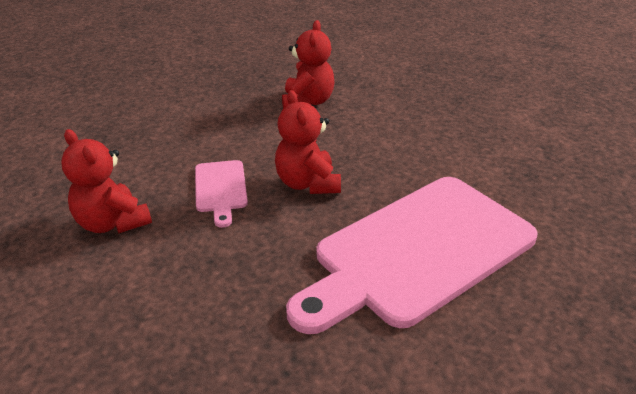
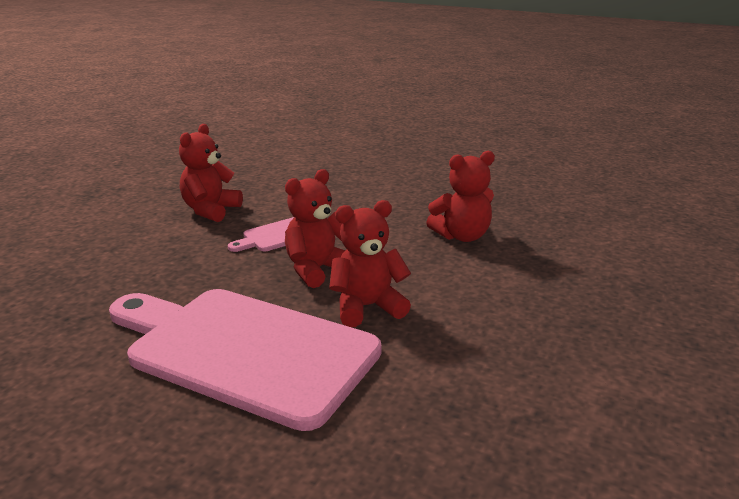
camera: 65 degrees right, 10 degrees down
(387, 174) = (367, 307): none -> red teddy bear

